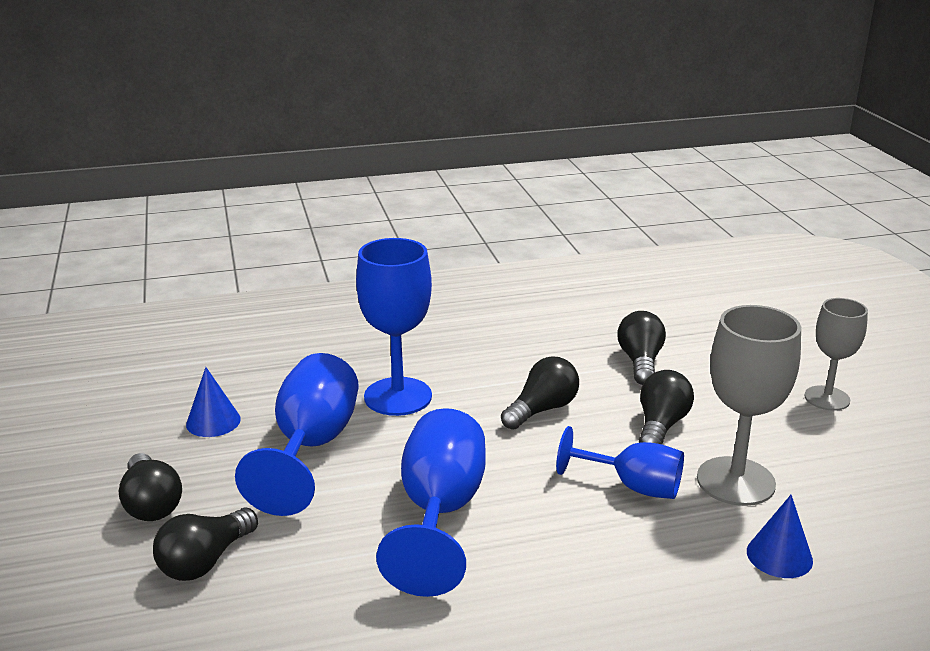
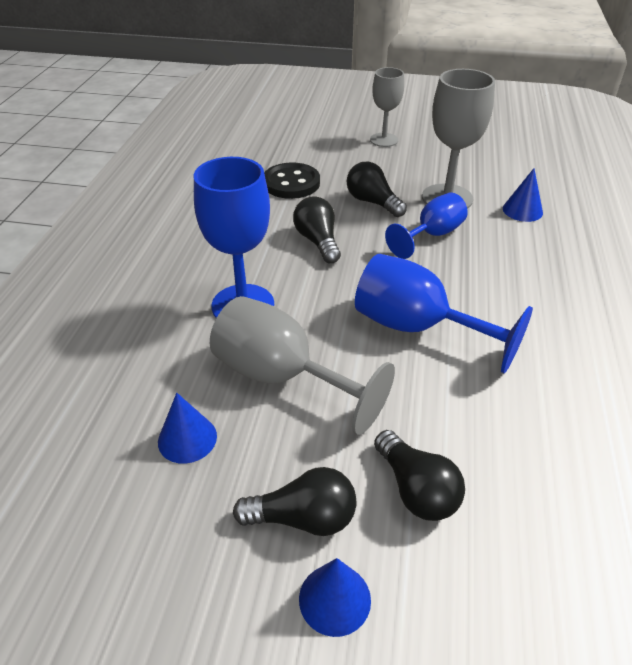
camera: 65 degrees left, 15 degrees up
(77, 541) = (334, 599): none -> blue cone
(311, 447) = (282, 377): blue goblet -> grey goblet
(640, 362) = (291, 183): black light bulb -> black button

